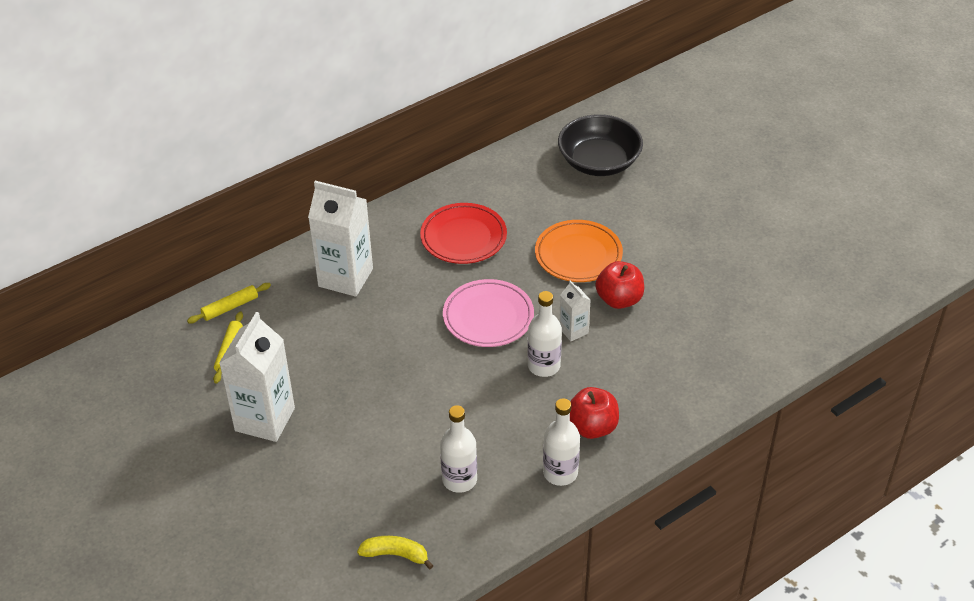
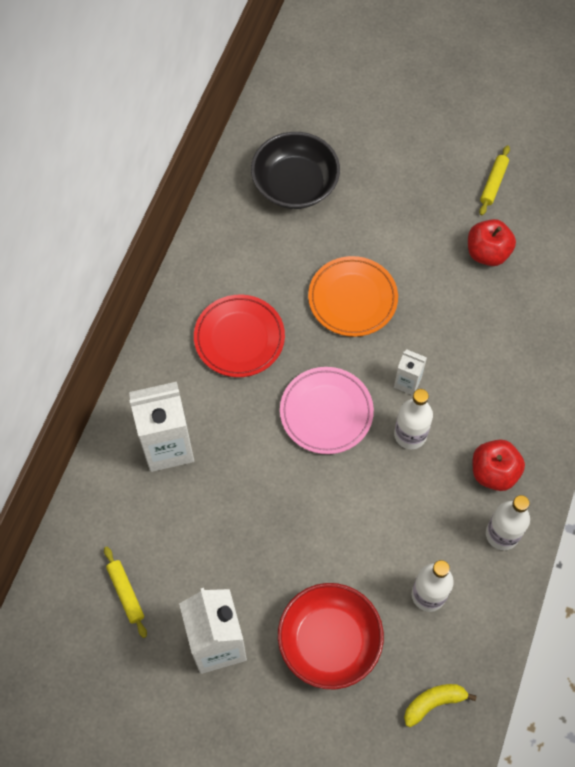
camera: 35 degrees left, 20 degrees up
(230, 307) = (87, 545): yellow rolling pin -> yellow rolling pin (493, 183)
(351, 466) = (329, 641): none -> red bowl
(619, 299) = (420, 326): red apple -> red apple (487, 253)

